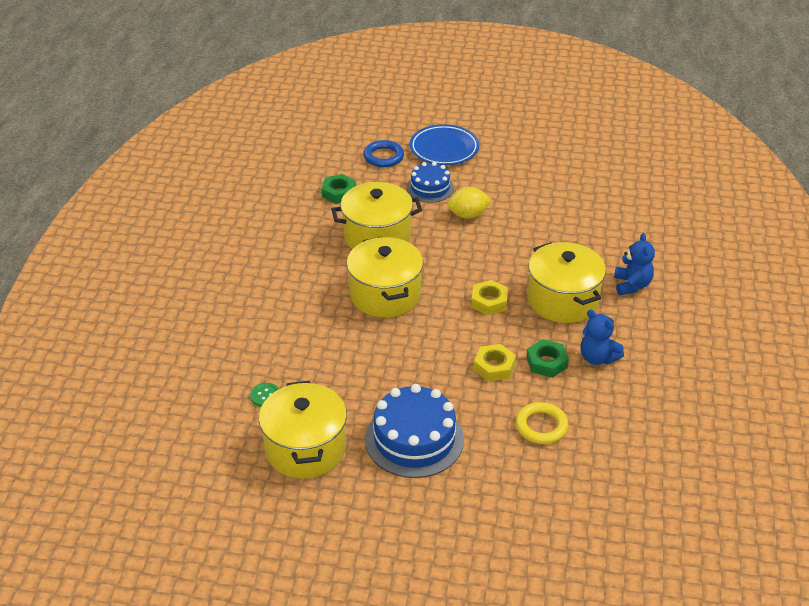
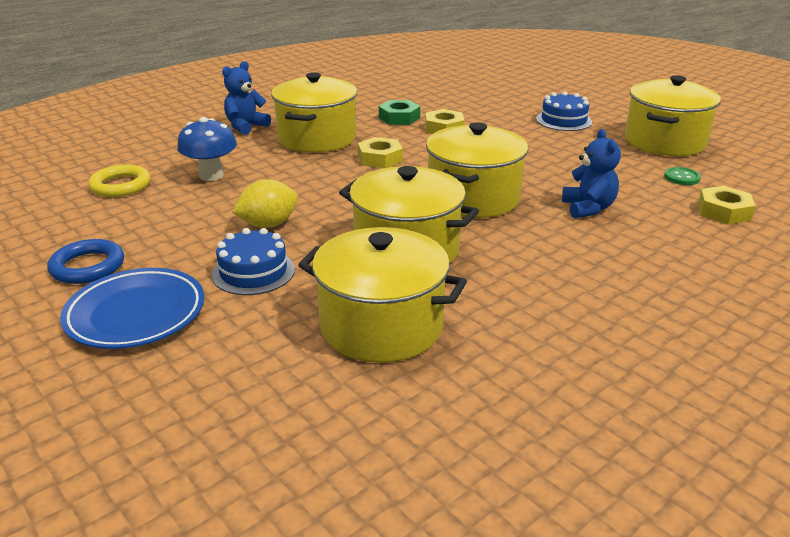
camera: 140 degrees left, 10 degrees down
(218, 366) = (724, 211): none -> yellow nut
(339, 193) = (381, 326): green nut -> yellow pot
(383, 157) = (233, 349): blue ring -> blue ring (88, 266)
(414, 439) = (563, 120): blue cake -> blue cake, size x0.60
(468, 215) = (268, 224): yellow lemon -> yellow lemon turned 60 degrees counterclockwise
(541, 426) = (458, 99): yellow ring -> yellow ring (120, 186)
(561, 230) = (211, 175): none -> blue mushroom
(597, 358) = (357, 108): blue teddy bear -> blue teddy bear (588, 208)

